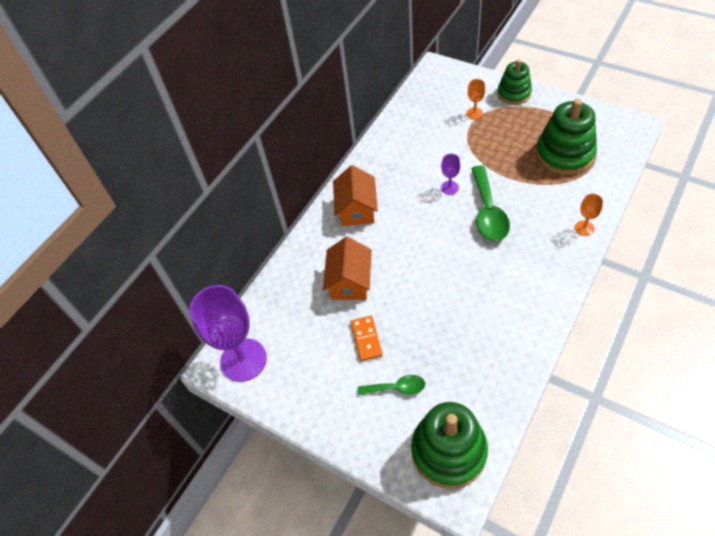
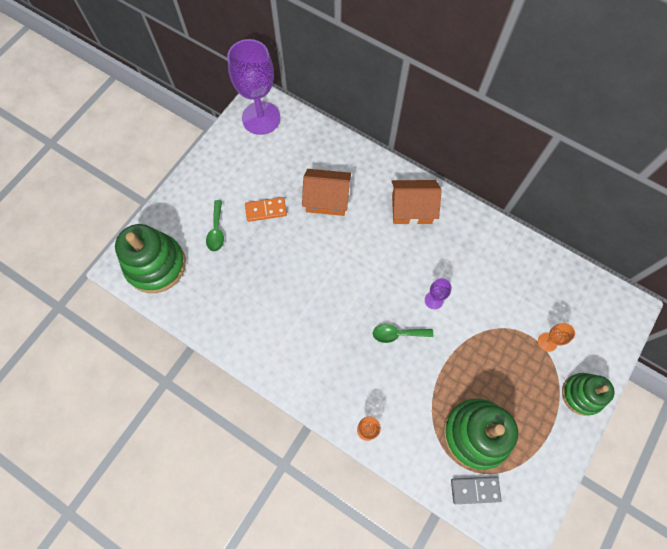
camera: 85 degrees right, 15 degrees up
(488, 212) = (397, 334): green spoon -> green spoon, size x0.57
(611, 153) = (475, 490): none -> grey domino

